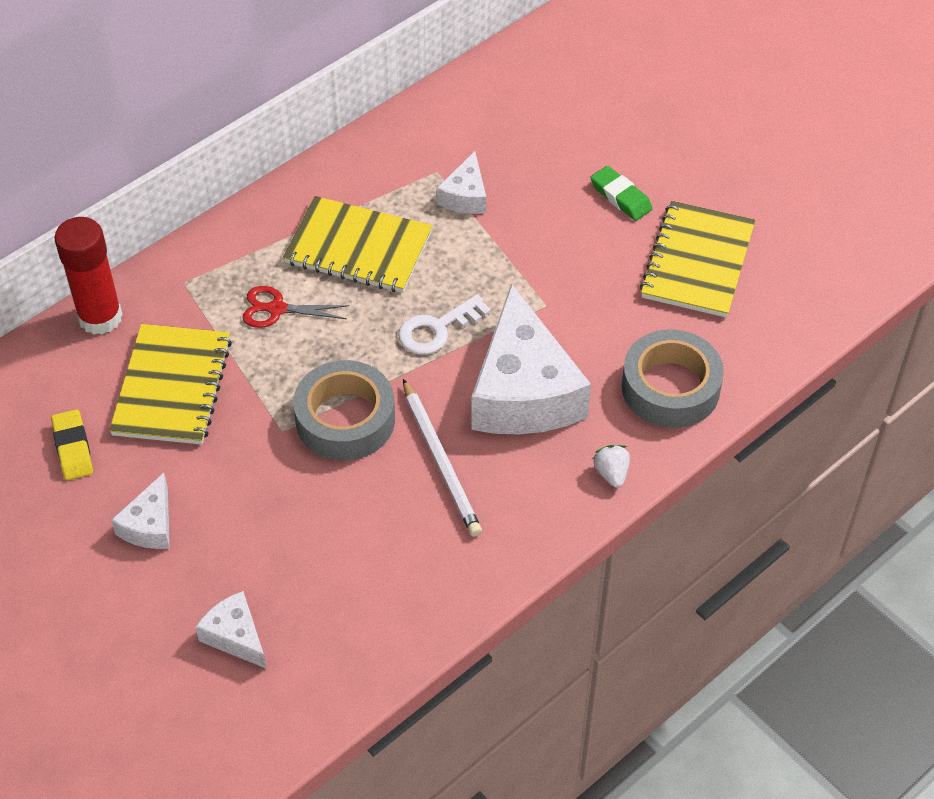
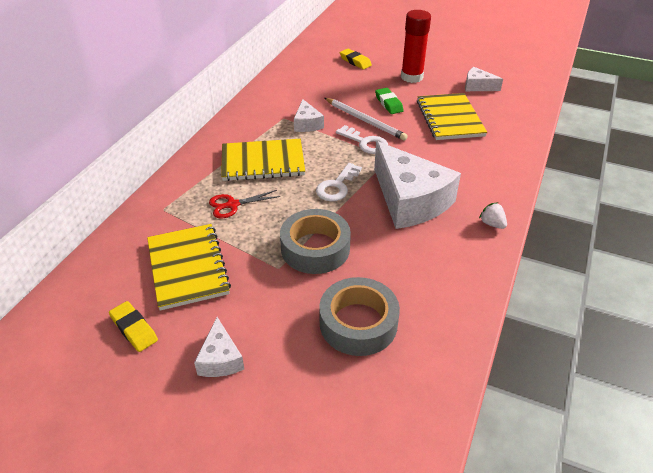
camera: 25 degrees left, 10 degrees down
(100, 317) = (114, 244): red glue stick -> red glue stick (412, 77)
(235, 636) = (331, 411): white cheese -> white cheese (478, 86)
(441, 461) = (390, 251): white pencil -> white pencil (365, 121)
(530, 264) = (365, 143): none -> white key
(620, 197) = (388, 103): green eraser -> green eraser turned 45 degrees clockwise
(629, 83) = (355, 61): none -> yellow eraser
(670, 388) = (486, 174): grey tape -> grey tape (358, 323)

